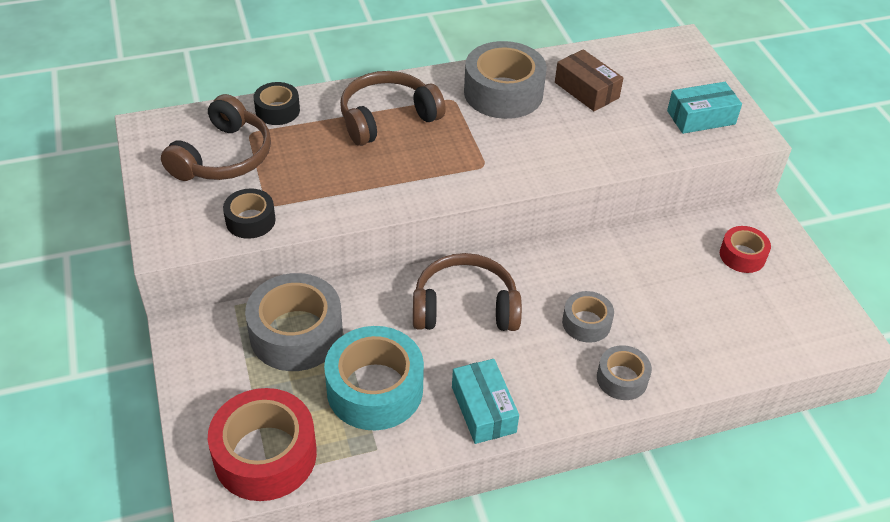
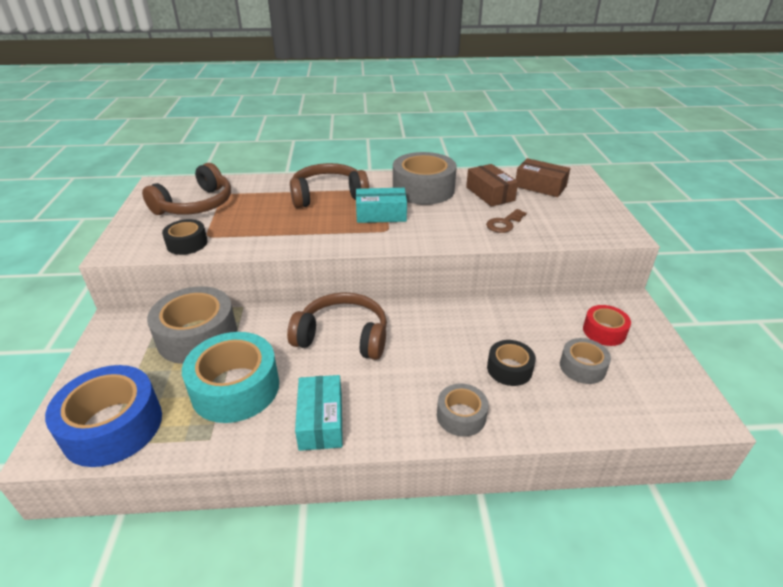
camera: 15 degrees right, 10 degrees down
(265, 455) = (113, 426): red tape -> blue tape
(277, 110) = (252, 184): black tape -> black tape (509, 369)
(586, 323) = (443, 364): grey tape -> grey tape (582, 367)
(616, 137) = (504, 224): none -> brown key
(643, 70) = (540, 186): none -> brown box
(701, 117) = (581, 218): turquoise box -> turquoise box (381, 214)

